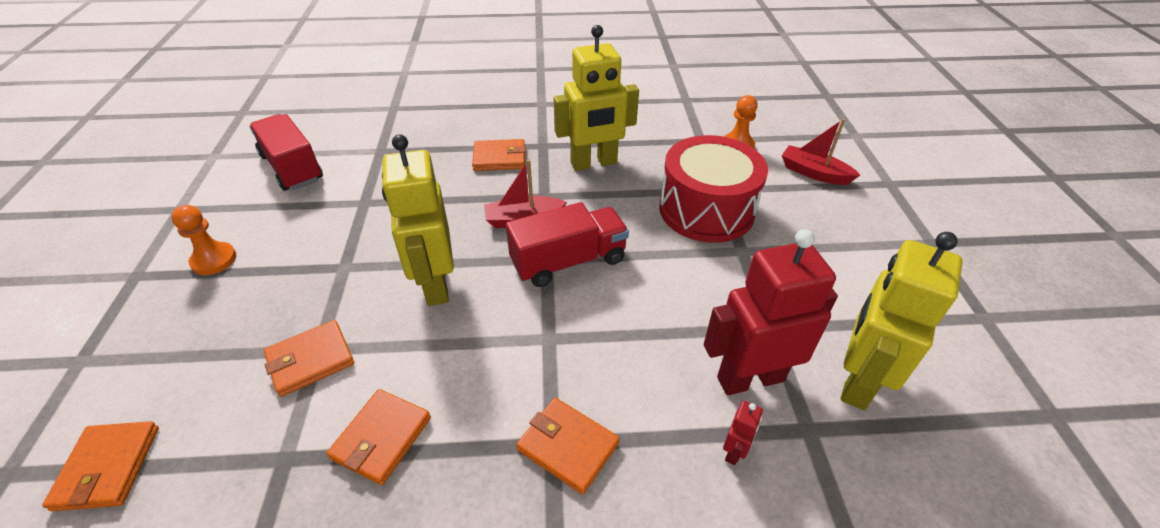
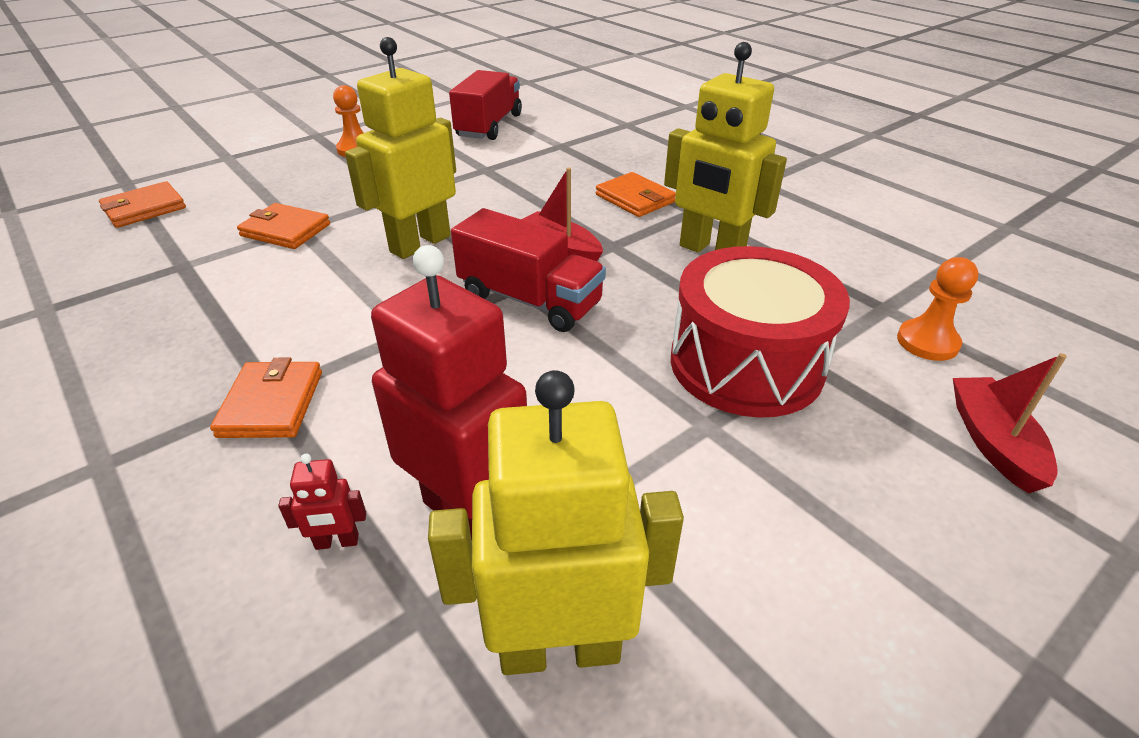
camera: 55 degrees right, 5 degrees down
(382, 438) = (225, 297): orange wallet -> none

